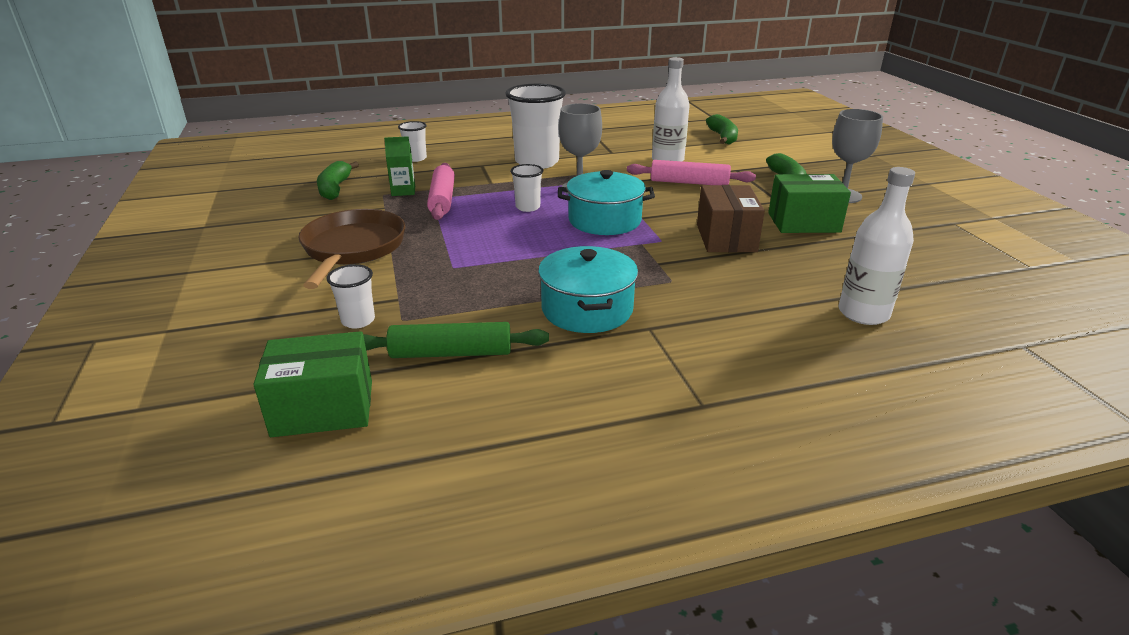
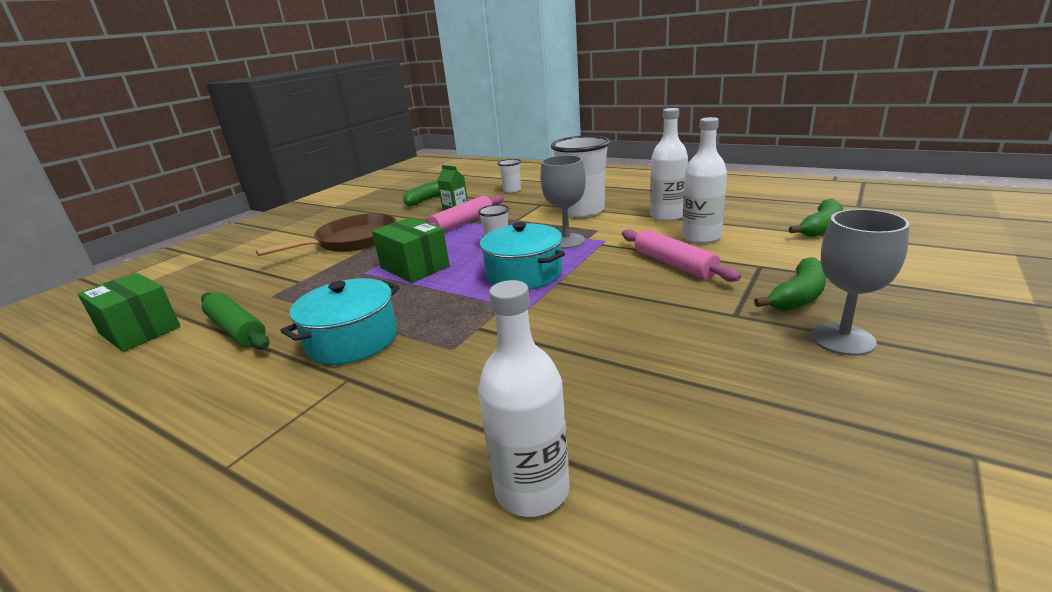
camera: 50 degrees right, 5 degrees down
(358, 320) = (258, 287): white cup -> none
(613, 151) = (667, 216): none -> white bottle
(726, 238) = (585, 331): brown box -> none
(803, 222) = (709, 350): green box -> green box (414, 267)

